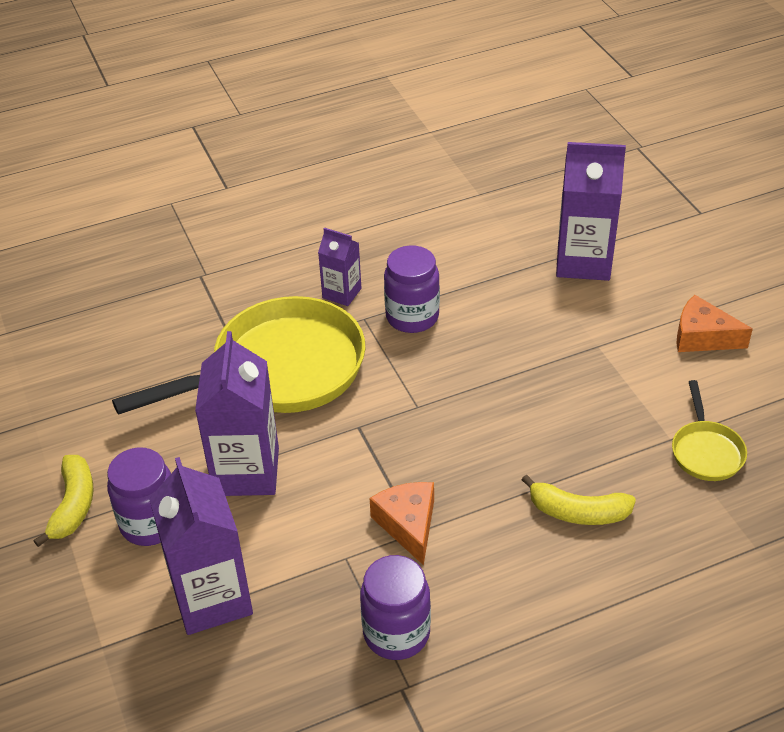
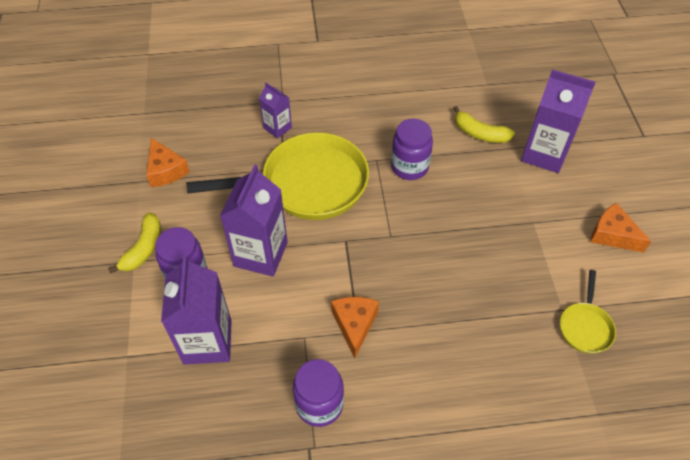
camera: 15 degrees right, 10 degrees up
(68, 399) = (165, 170): none -> orange cheese
(342, 293) = (367, 137): purple carton -> purple carton (277, 128)
(578, 512) = (476, 348): yellow banana -> yellow banana (480, 133)

